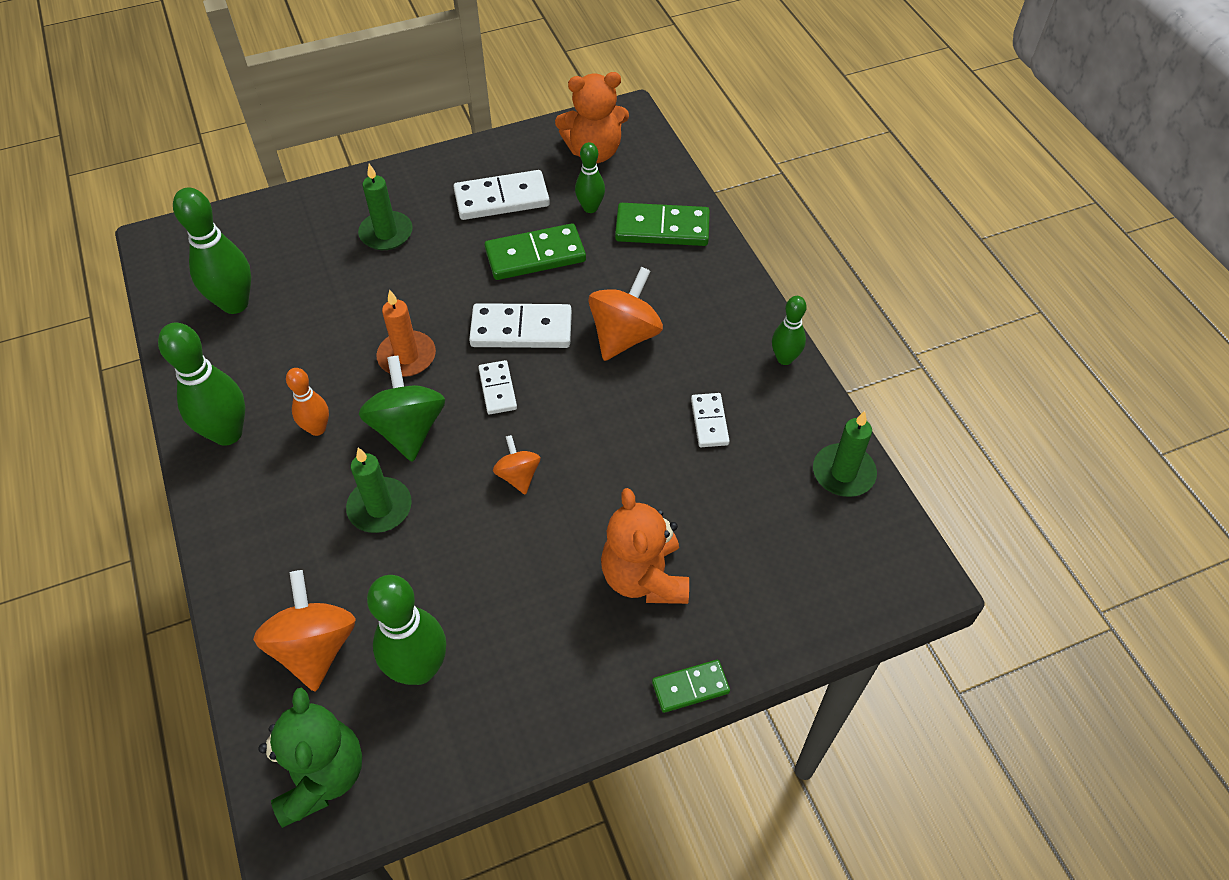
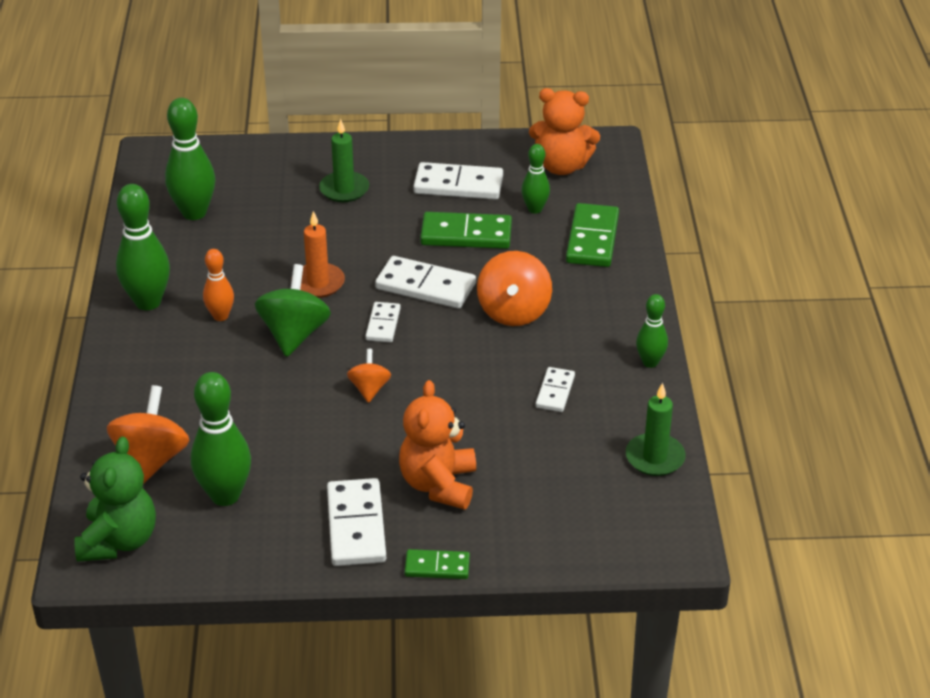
camera: 20 degrees right, 15 degrees down
(380, 507) = (245, 382): green candle -> none
(580, 662) = (356, 526): none -> white domino
(624, 336) = (514, 312): orange spinning top -> orange spinning top turned 135 degrees clockwise
(662, 228) = (592, 239): green domino -> green domino turned 75 degrees clockwise

